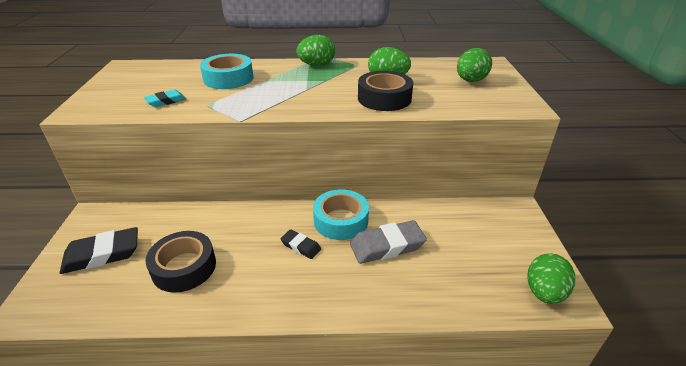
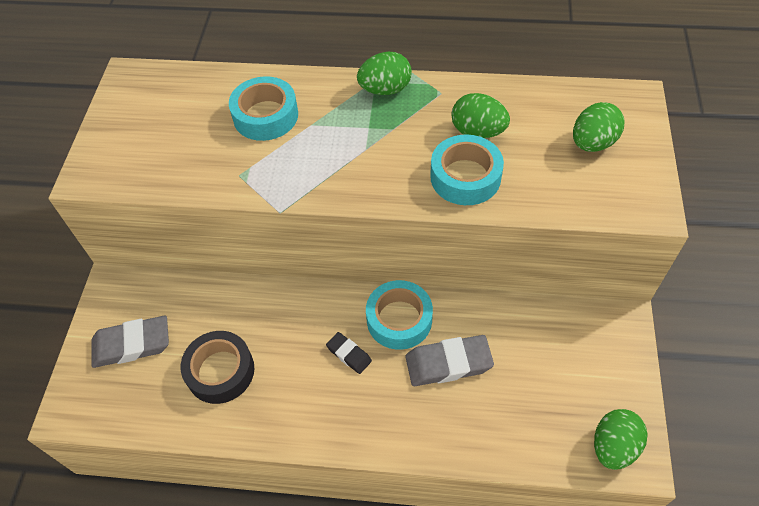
camera: 10 degrees right, 20 degrees up
(102, 254) = (132, 344): black eraser -> grey eraser
(166, 101) = (189, 163): turquoise eraser -> none
(384, 98) = (465, 177): black tape -> turquoise tape

